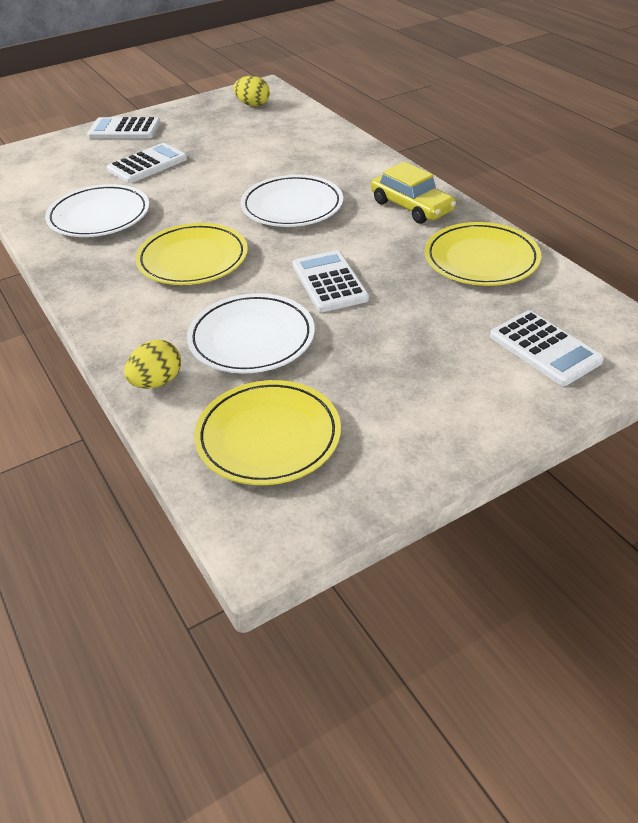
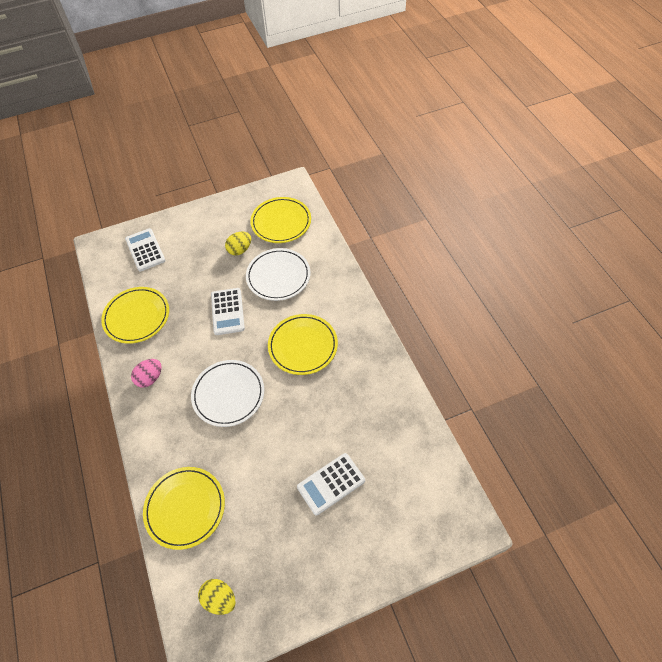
camera: 170 degrees left, 15 degrees up
(99, 216) = (366, 408): white plate -> none
(124, 129) = (354, 566): white calculator -> none
(157, 382) = (326, 256): yellow egg -> yellow egg (240, 250)
(309, 136) = (185, 508): none -> yellow plate
(411, 207) = (150, 378): yellow car -> pink egg

